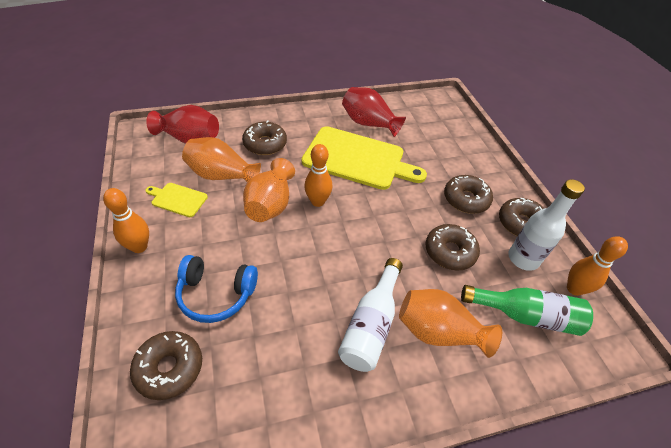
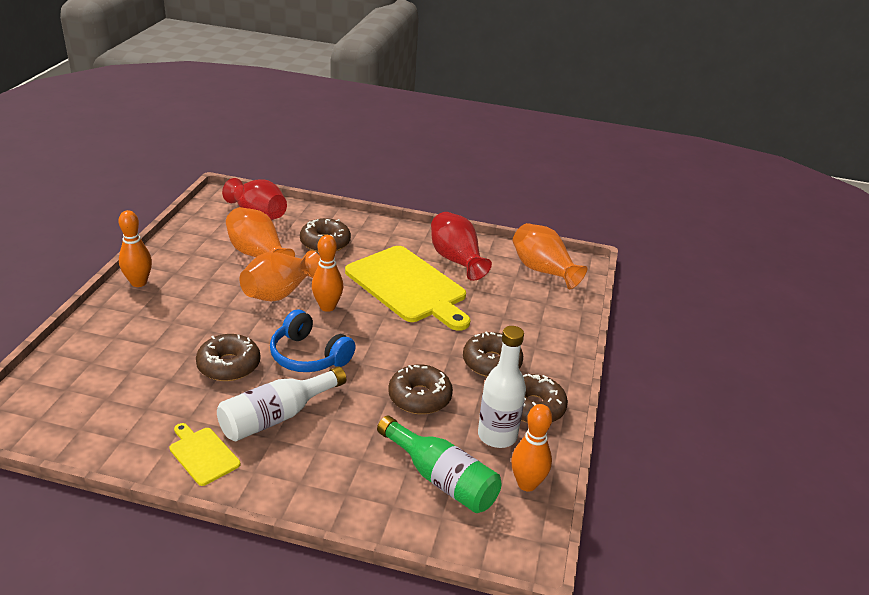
camera: 30 degrees right, 15 degrees down
(169, 368) = (86, 371): brown donut -> brown donut (229, 365)
(177, 199) = (202, 259): yellow cutting board -> yellow cutting board (202, 454)
(216, 294) = (167, 339): blue headphones -> blue headphones (309, 356)
(438, 332) = (335, 450): orange vase -> orange vase (543, 270)

